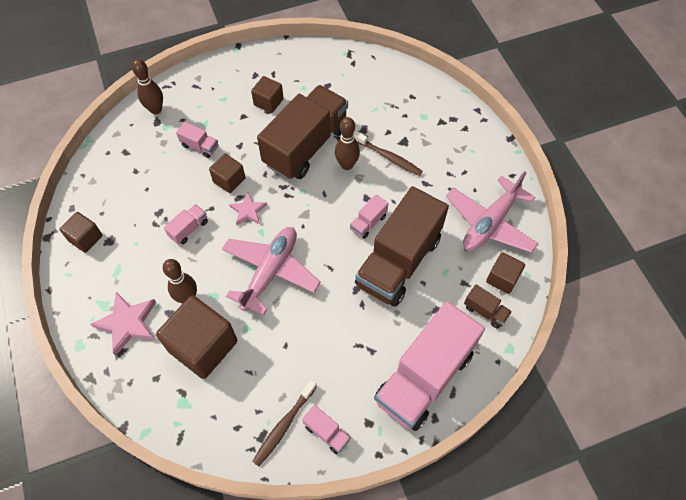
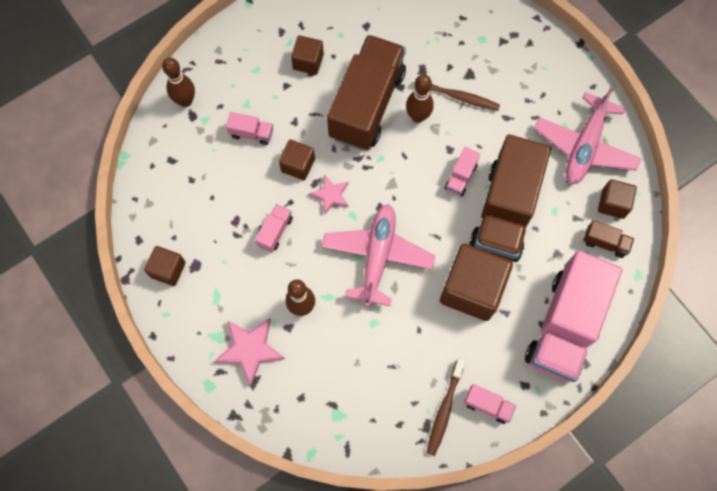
camera: 15 degrees left, 10 degrees up
(203, 346) = (336, 352): brown cube -> brown cube (471, 289)

